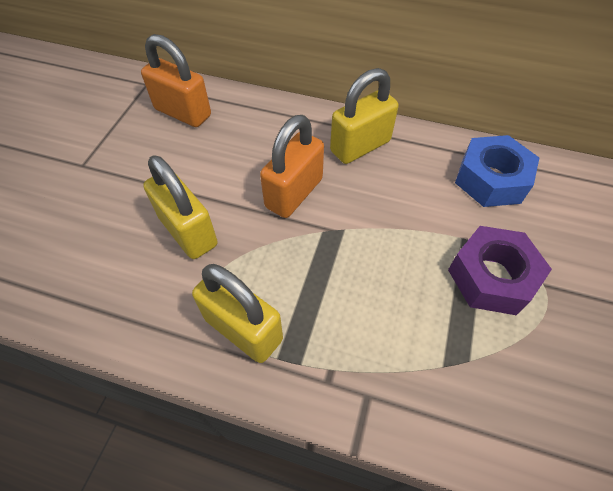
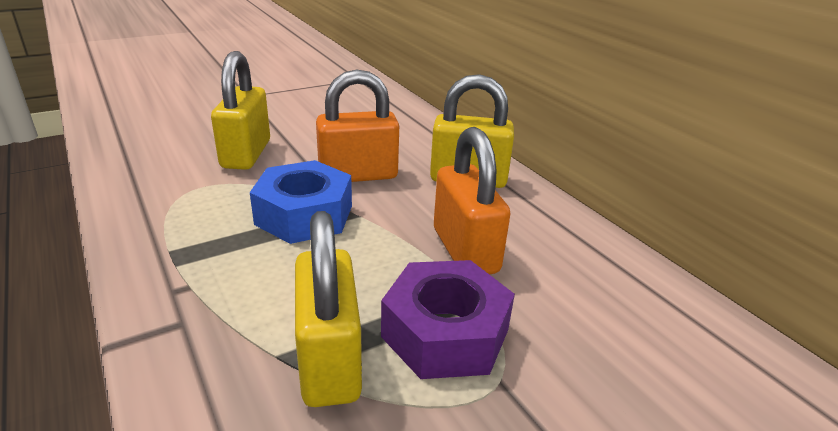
camera: 40 degrees right, 25 degrees down
(183, 113) = (356, 100): orange padlock -> orange padlock (465, 250)
(243, 329) = (180, 221): yellow padlock -> yellow padlock (329, 361)
(491, 179) = (576, 268): blue nut -> blue nut (304, 215)

